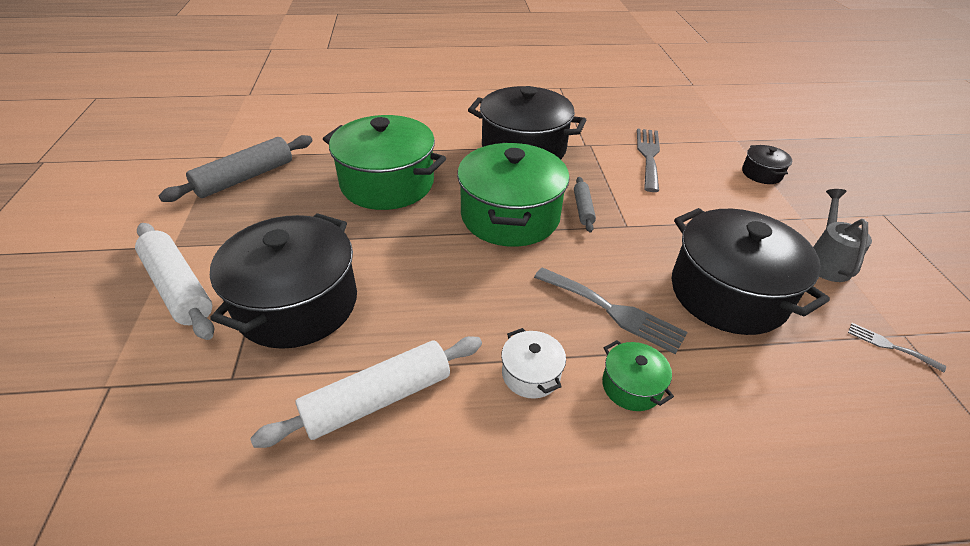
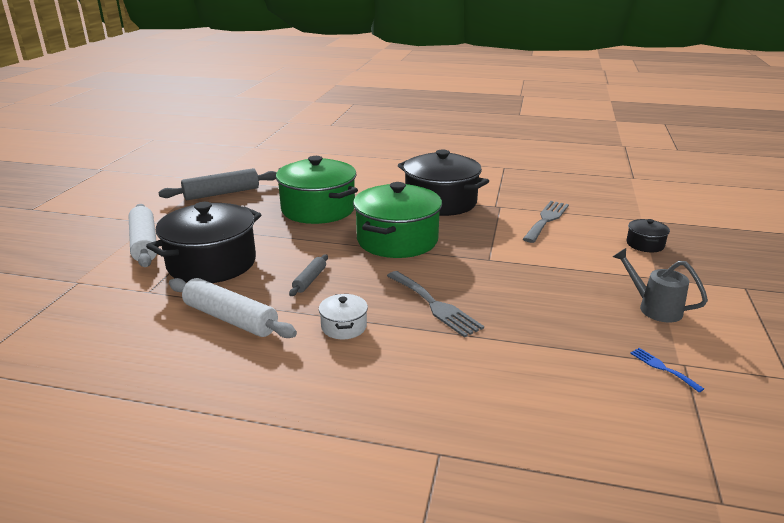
camera: 20 degrees right, 15 degrees down
(377, 399) = (230, 318): white rolling pin -> white rolling pin turned 45 degrees clockwise
(583, 209) = (460, 244): grey rolling pin -> grey rolling pin (309, 280)
(631, 386) = (414, 347): green pot -> none
(728, 293) = (541, 312): black pot -> none
(826, 261) = (654, 308): grey watering can -> grey watering can turned 75 degrees counterclockwise
(889, 346) = (662, 368): grey fork -> blue fork

